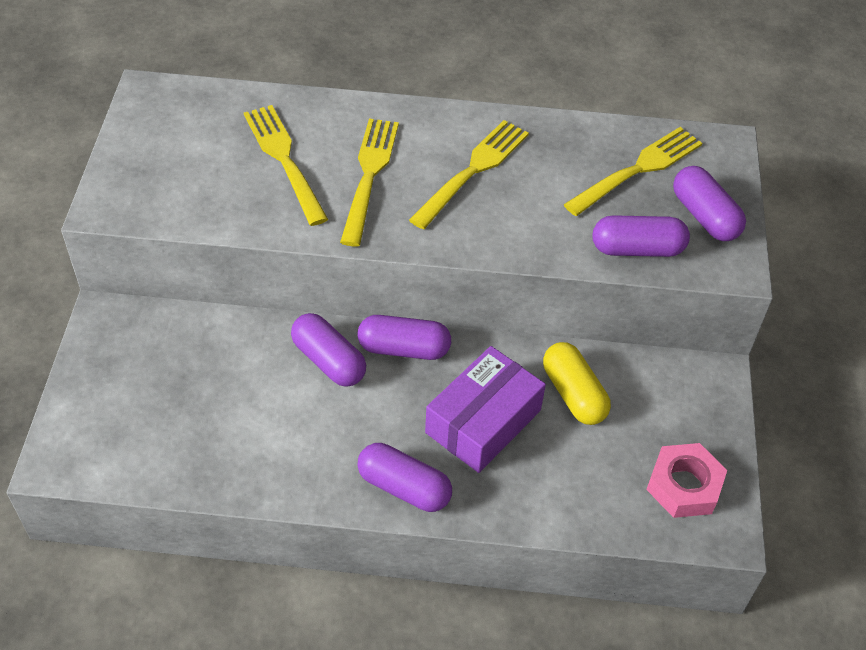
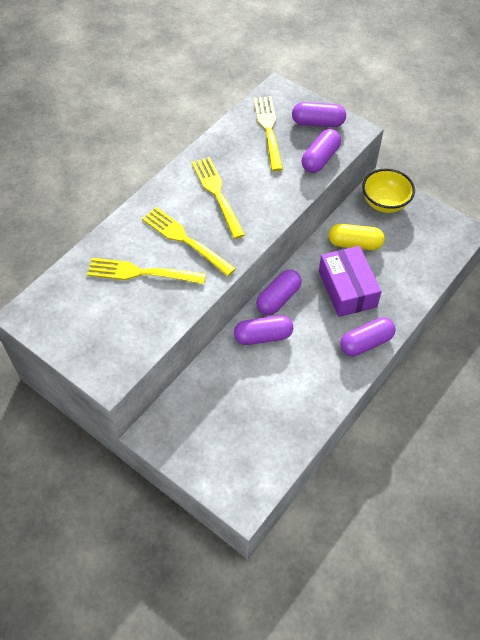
camera: 55 degrees left, 5 degrees up
(684, 397) = (385, 203): none -> yellow bowl
(684, 486) = (433, 232): pink nut -> none

